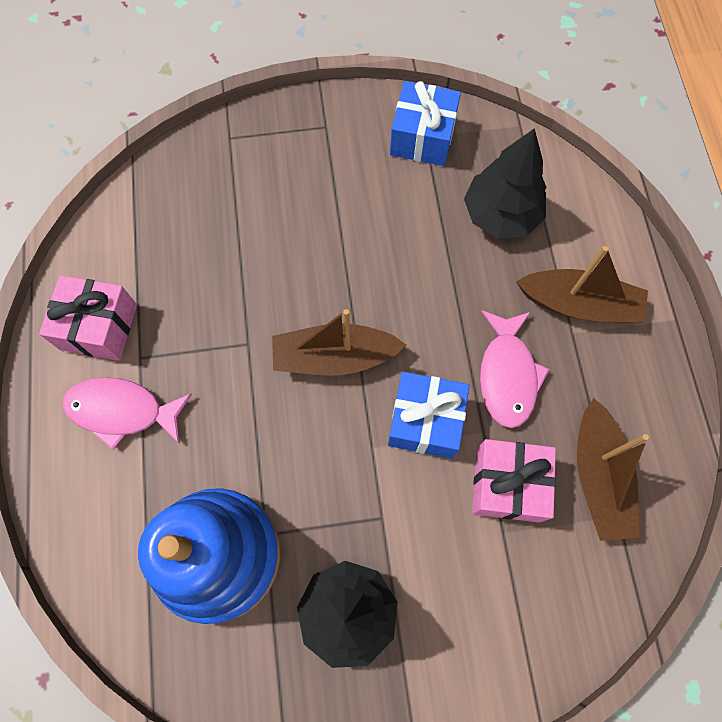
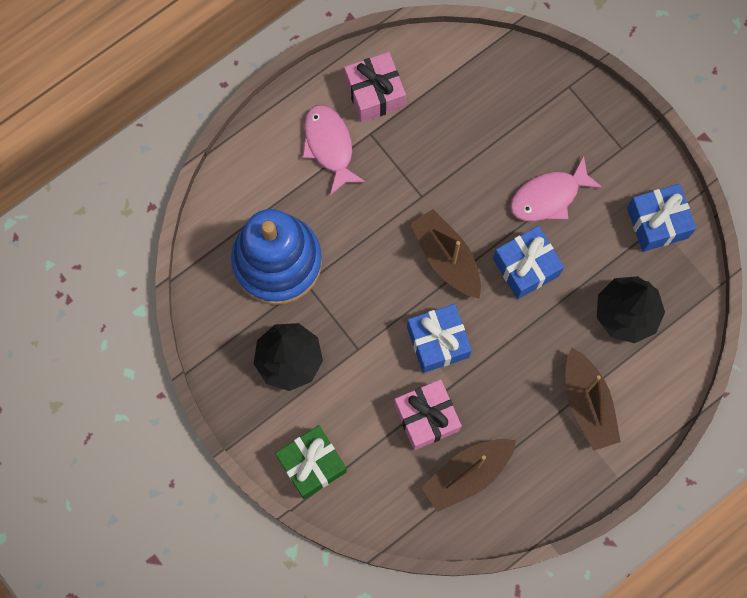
camera: 60 degrees right, 5 degrees up
(394, 282) = (526, 267): none -> blue gift
(495, 661) = (312, 464): none -> green gift
(507, 375) = (503, 380): pink fish -> pink fish (549, 197)

